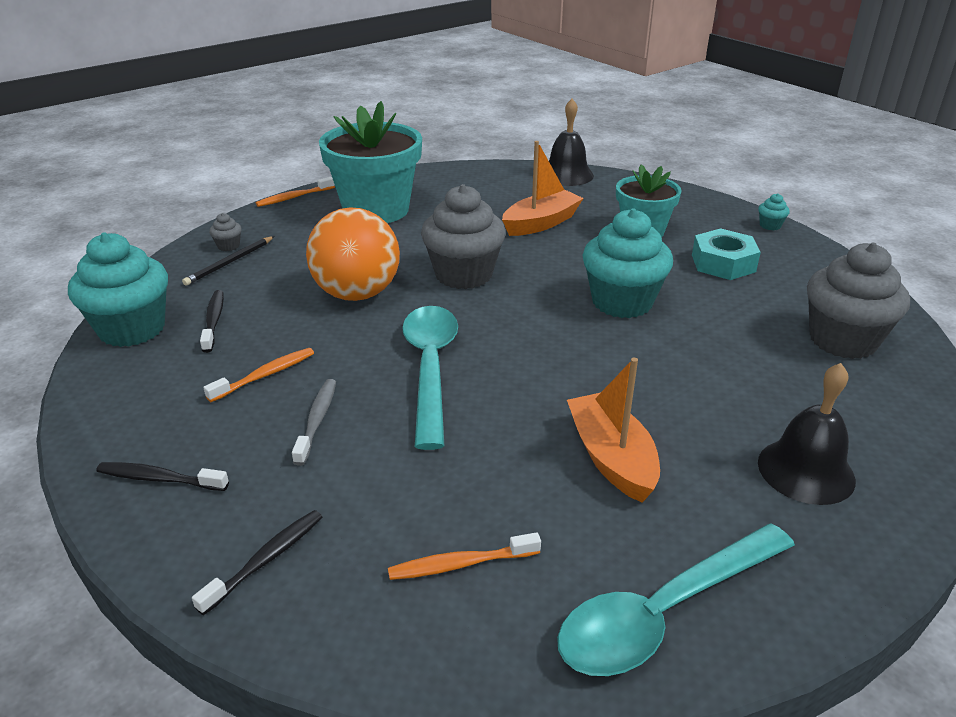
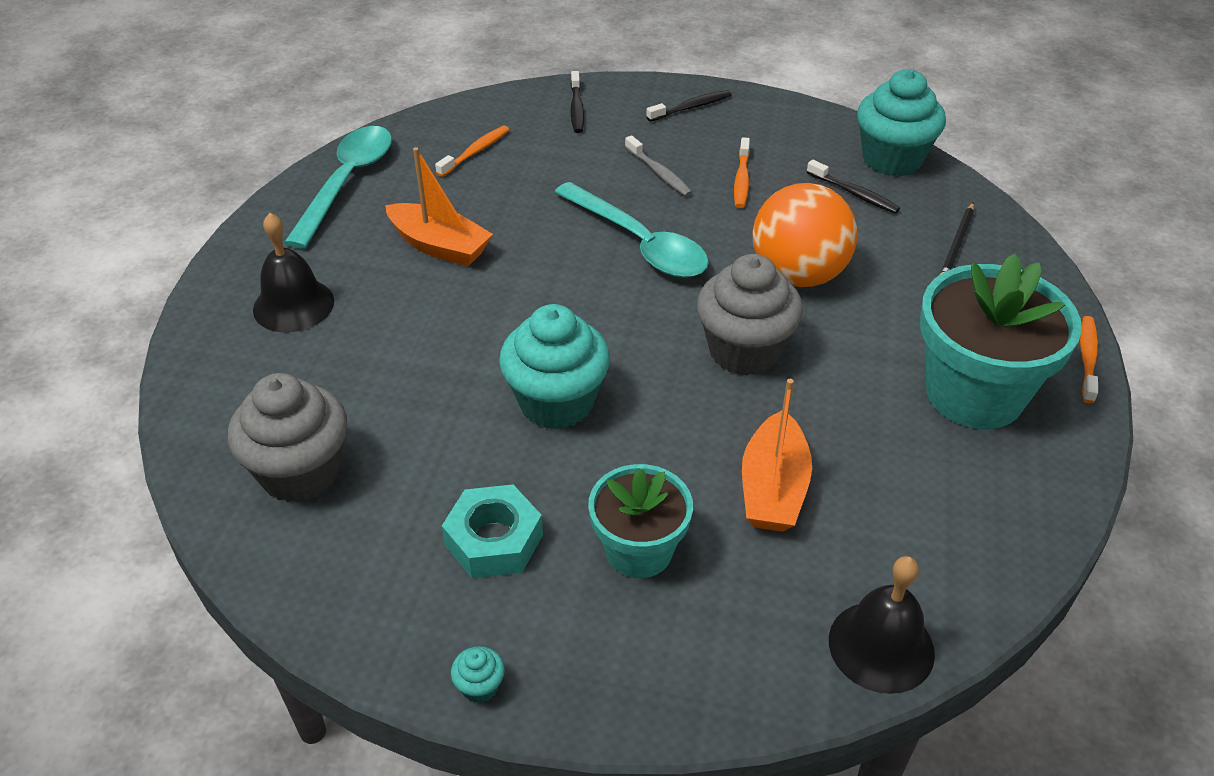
camera: 140 degrees right, 10 degrees up
(228, 246) = (997, 260): grey cupcake -> none
(230, 263) = (957, 244): black pencil -> black pencil turned 150 degrees counterclockwise

